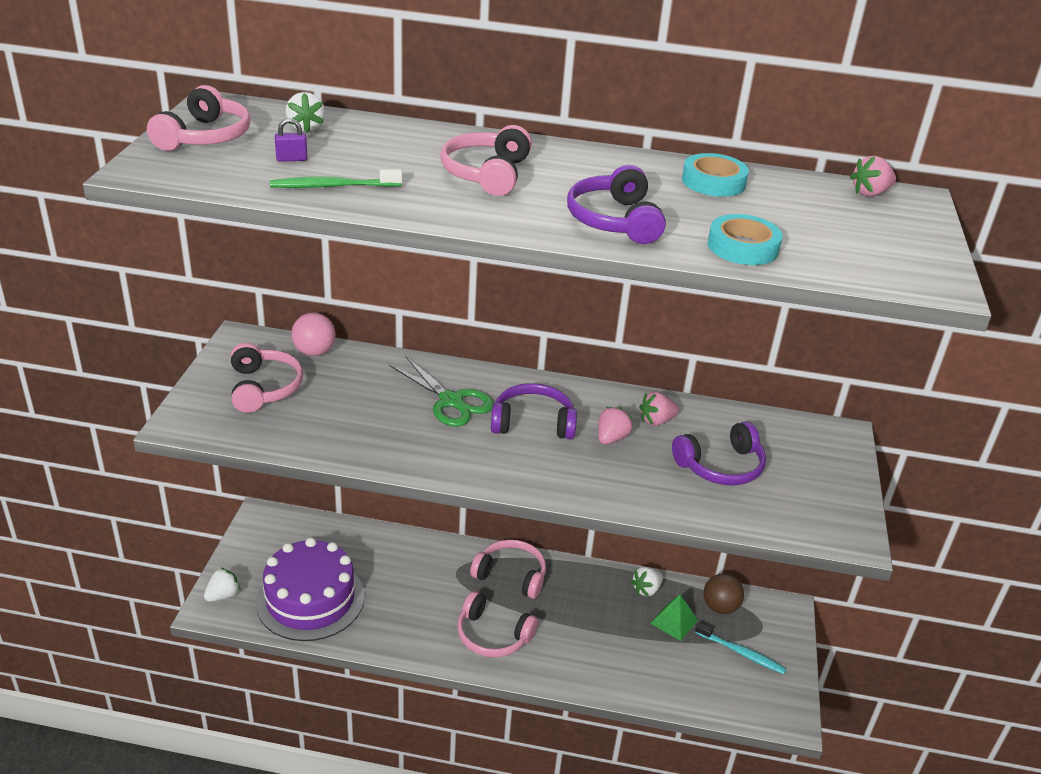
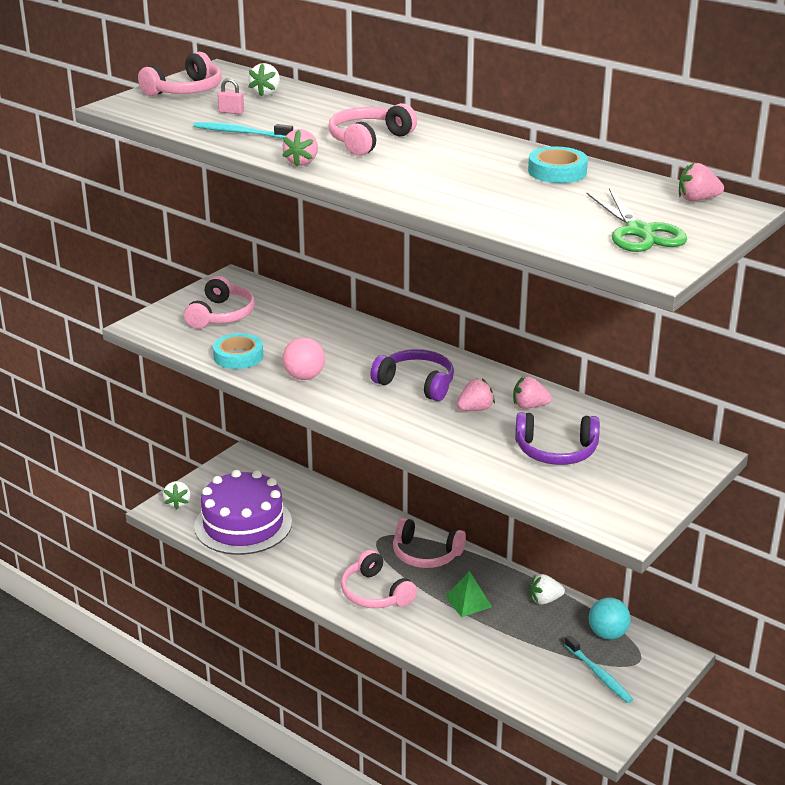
camera: 30 degrees right, 5 degrees down
(223, 595) = (178, 503): white strawberry -> white strawberry turned 105 degrees clockwise
(291, 159) = (231, 112): purple padlock -> pink padlock
(314, 352) = (281, 298): pink ball -> pink ball (304, 376)
(333, 186) = (241, 133): green toothbrush -> turquoise toothbrush
(446, 215) = (302, 162): none -> pink strawberry
(451, 401) = (361, 354): green scissors -> green scissors (639, 232)
(511, 575) = (425, 554): pink headphones -> pink headphones turned 150 degrees clockwise
(614, 220) = (431, 184): purple headphones -> none
(674, 621) = (552, 631): green pyramid -> green pyramid (468, 601)
(720, 607) = (607, 634): brown ball -> turquoise ball
(743, 247) = (515, 217): turquoise tape -> turquoise tape (238, 356)

